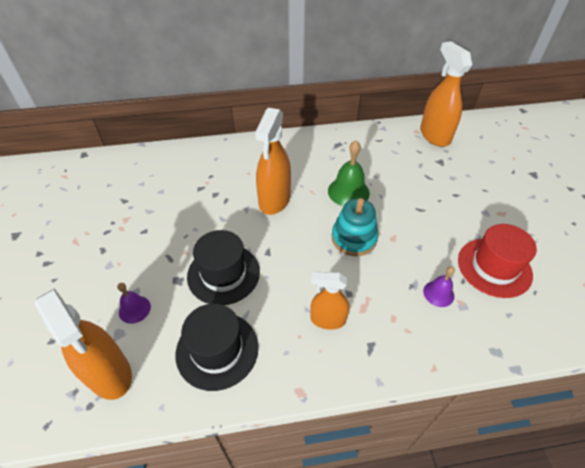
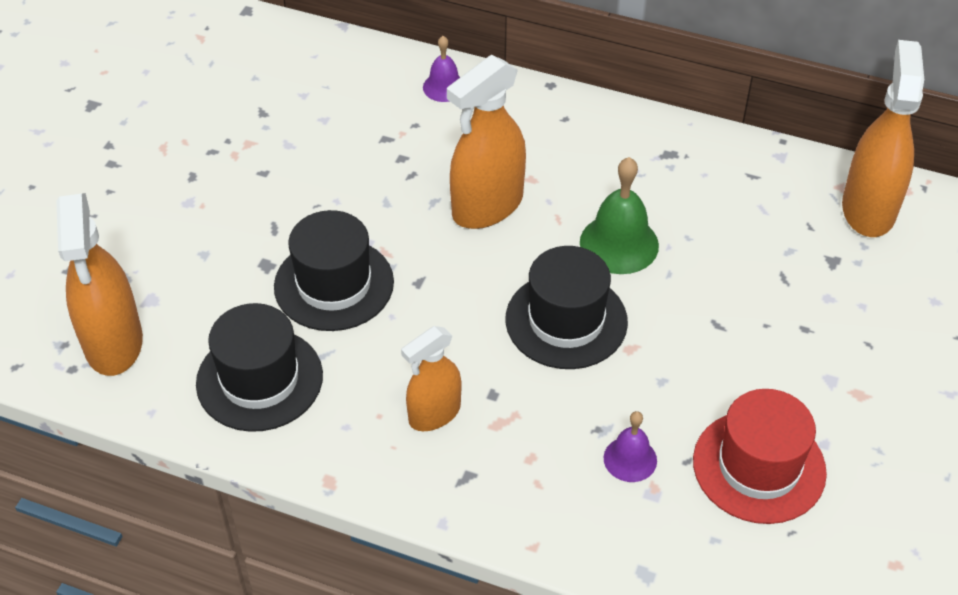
camera: 30 degrees right, 0 degrees up
(134, 309) = (188, 278): purple bell -> purple bell (444, 87)
(327, 319) = (434, 414): orange spray bottle -> orange spray bottle turned 75 degrees counterclockwise
(354, 238) = (566, 320): turquoise stacking toy -> black hat

